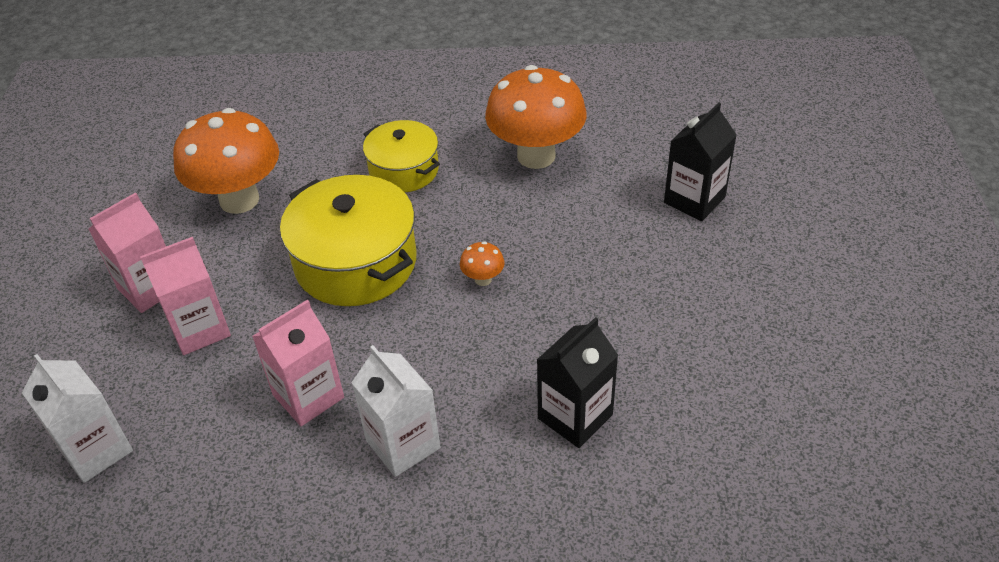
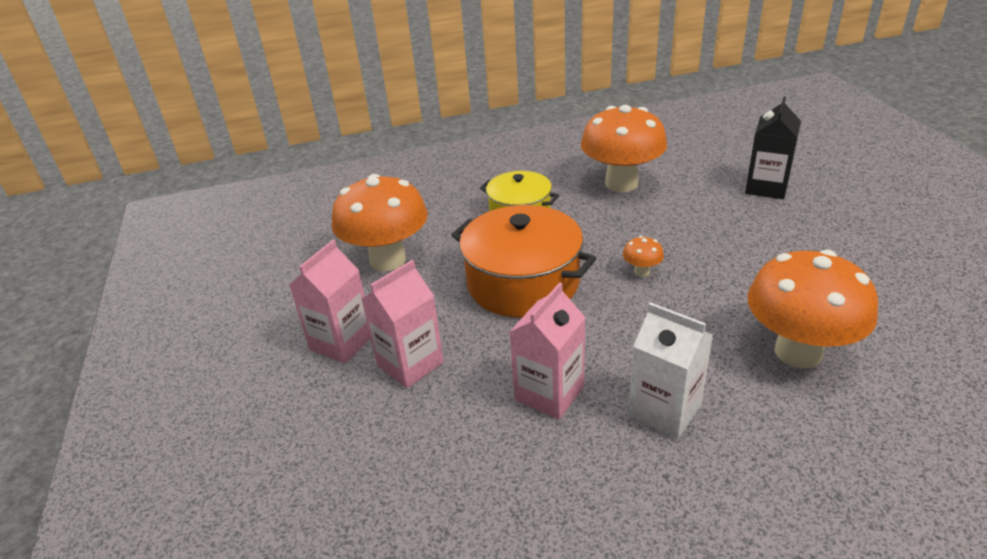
camera: 15 degrees left, 10 degrees down
(96, 450) = (363, 492): white carton -> none
(356, 262) = (523, 283): yellow pot -> orange pot
(575, 416) = (798, 352): black carton -> orange mushroom

